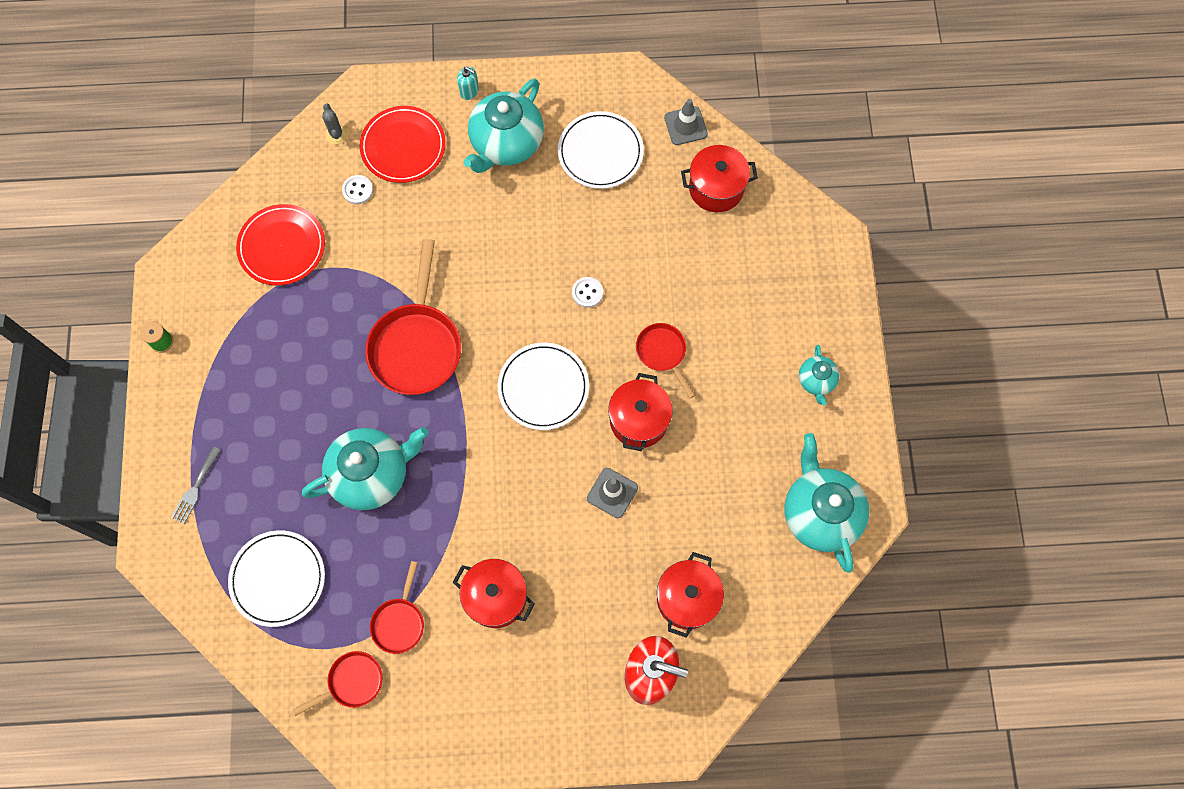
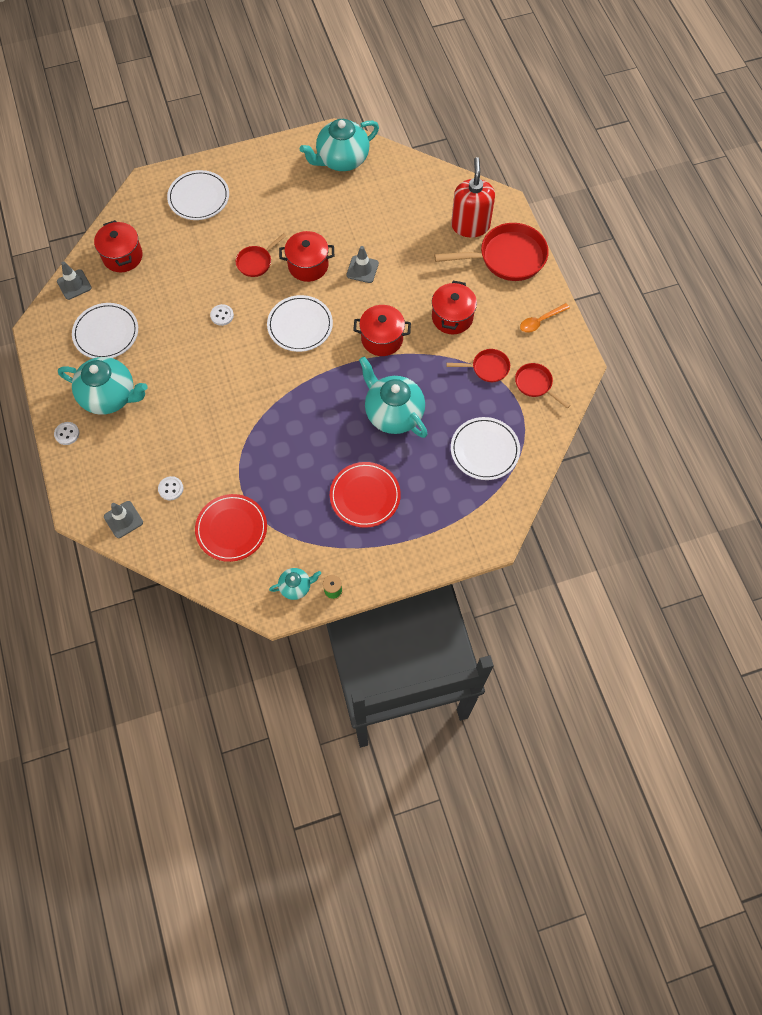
camera: 105 degrees left, 5 degrees down
(195, 488) = (439, 526): grey fork -> none
(336, 134) = (123, 519): grey cactus -> grey traffic cone
(403, 146) = (125, 467): red plate -> red plate (365, 496)
(416, 346) = (290, 412): red pan -> red pan (507, 257)
(451, 725) = (540, 321): none -> orange spoon
(469, 91) = (67, 434): turquoise soap dispenser -> white button
(687, 598) = (417, 216): red pot -> red pot (382, 339)
(794, 299) = (199, 197): none -> white plate
(816, 381) = (254, 176): turquoise teapot -> turquoise teapot (296, 587)

